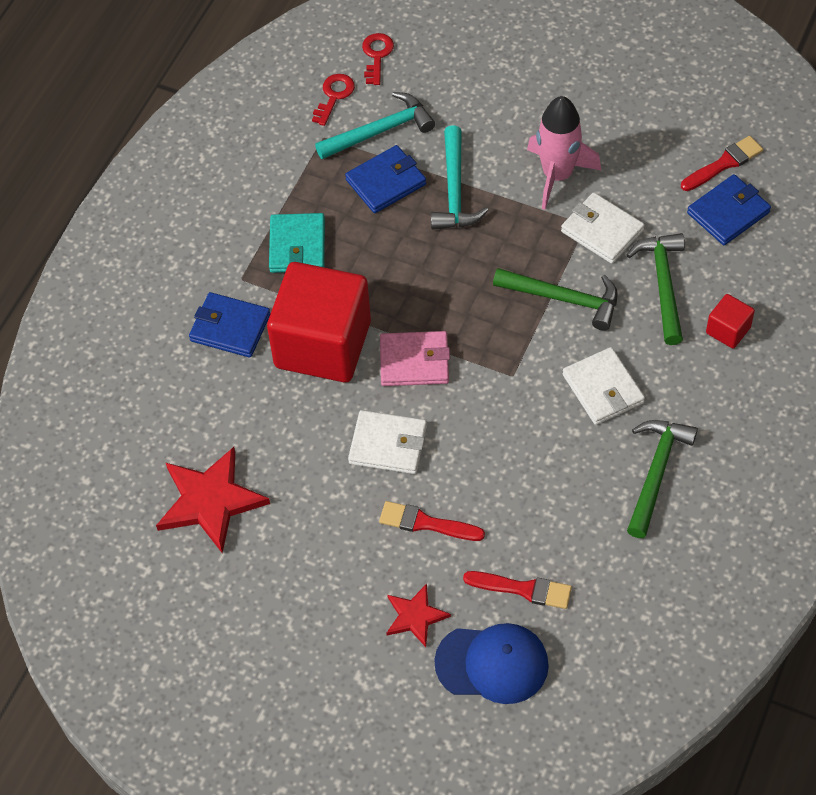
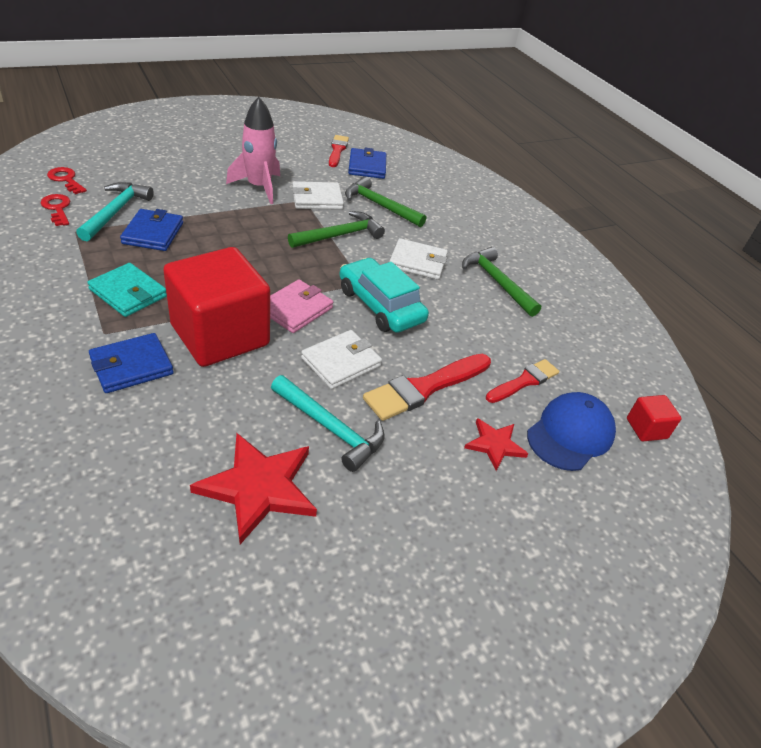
camera: 60 degrees left, 15 degrees down
(426, 523) = (424, 388): red brush -> red brush, size x1.57
(454, 190) = (206, 218): turquoise hammer -> turquoise hammer (330, 428)
(496, 413) = (380, 305): none -> turquoise car
(728, 330) = (436, 208): red cube -> red cube (646, 428)

